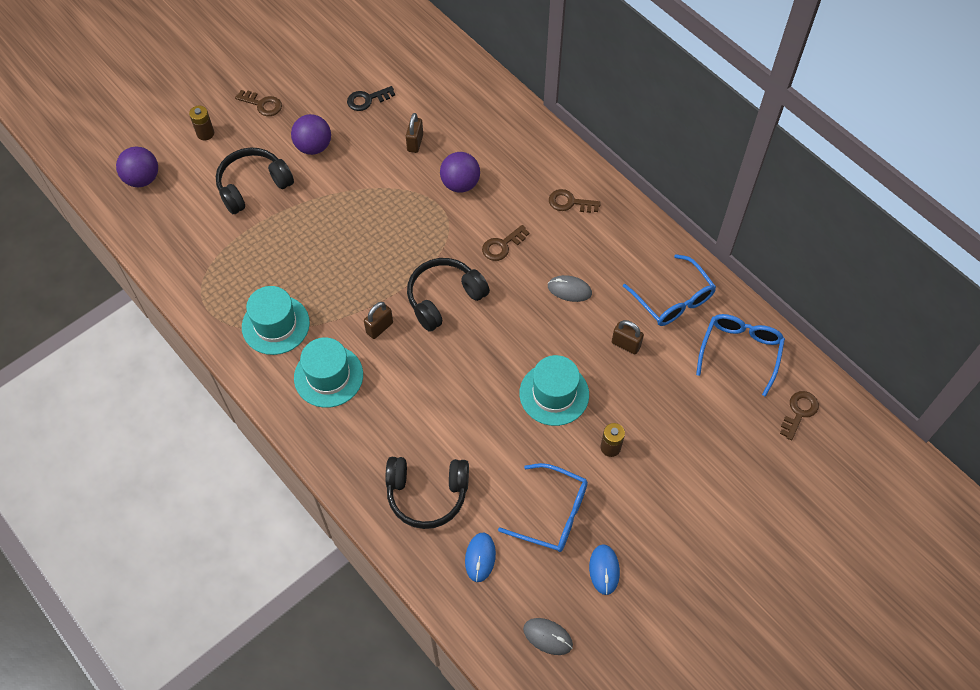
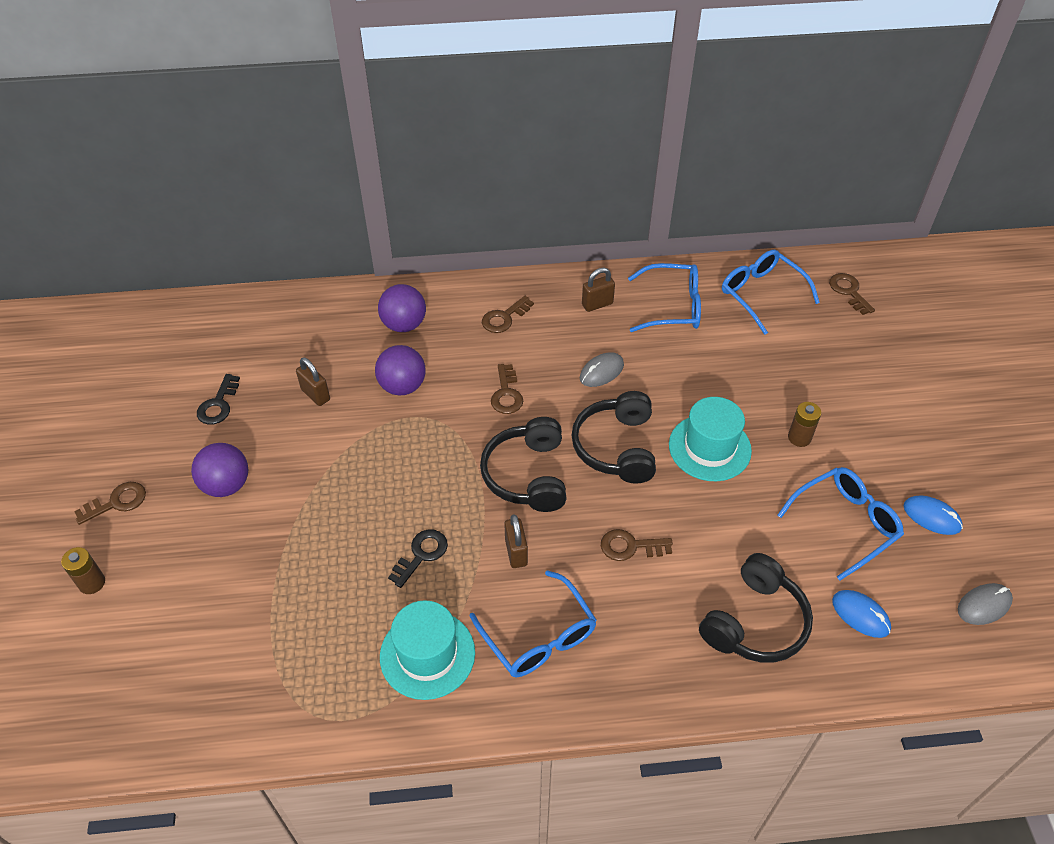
camera: 55 degrees left, 10 degrees down
(142, 179) = (82, 691): purple ball -> purple ball (404, 324)
(253, 186) = (217, 573): black headphones -> black headphones (616, 447)
(328, 376) = (539, 637): turquoise hat -> blue glasses
(340, 278) = (421, 554): none -> black key
(432, 390) = (630, 546): none -> brown key
(625, 344) = (695, 365): brown padlock -> brown padlock (597, 304)

